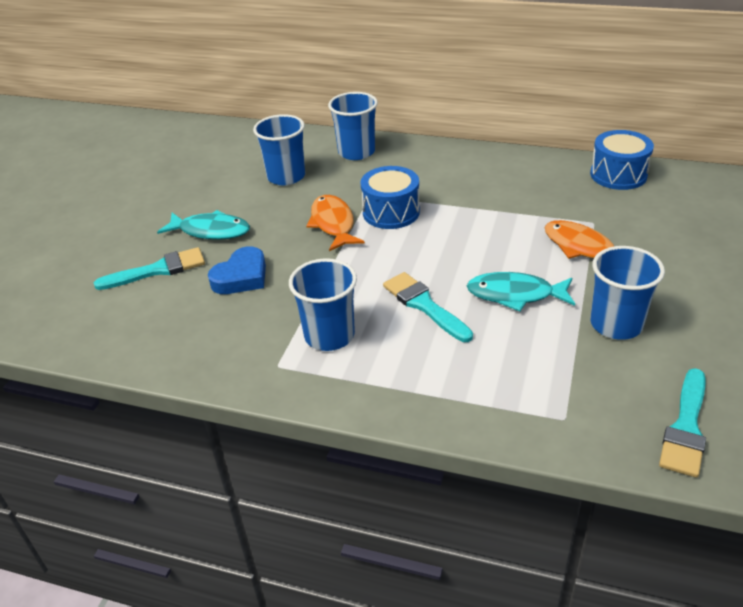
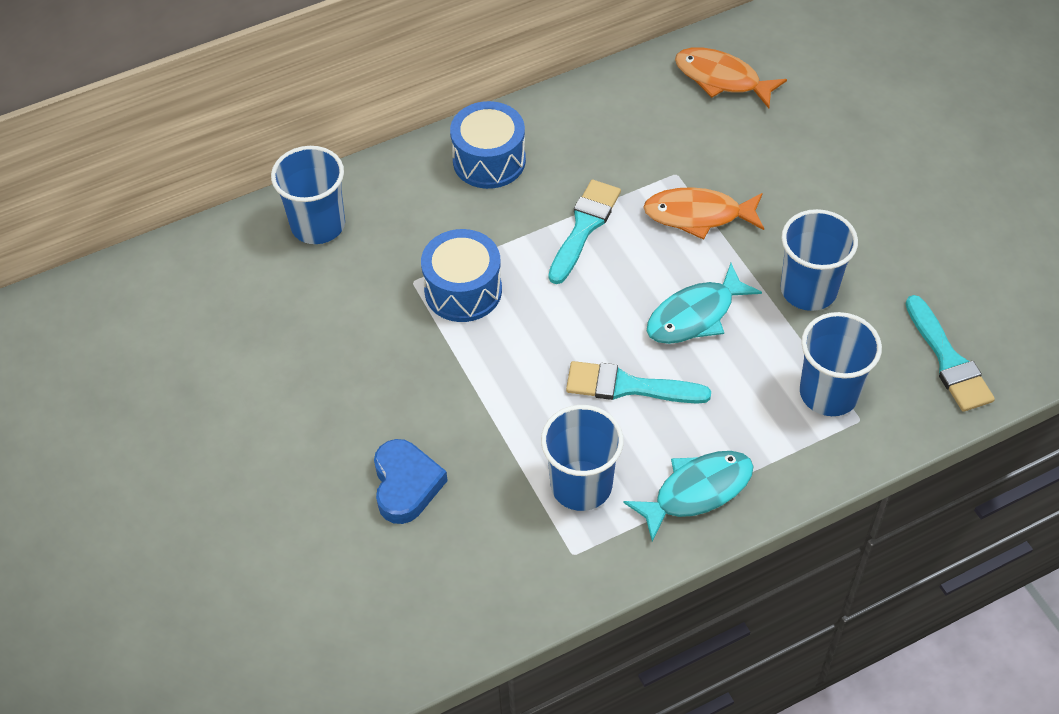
camera: 45 degrees left, 15 degrees up
(157, 270) = (298, 545): turquoise brush -> turquoise brush (584, 227)
(211, 231) = (289, 452): turquoise fish -> turquoise fish (697, 491)
(286, 176) = (277, 316): blue cup -> blue cup (829, 393)
(333, 224) = (419, 348): orange fish -> orange fish (722, 79)
(618, 175) = (638, 89): blue drum -> blue drum (489, 160)

